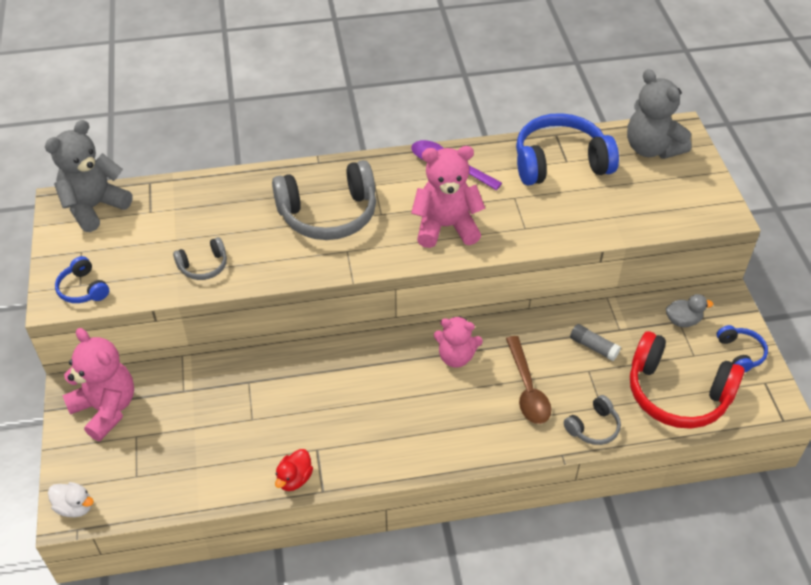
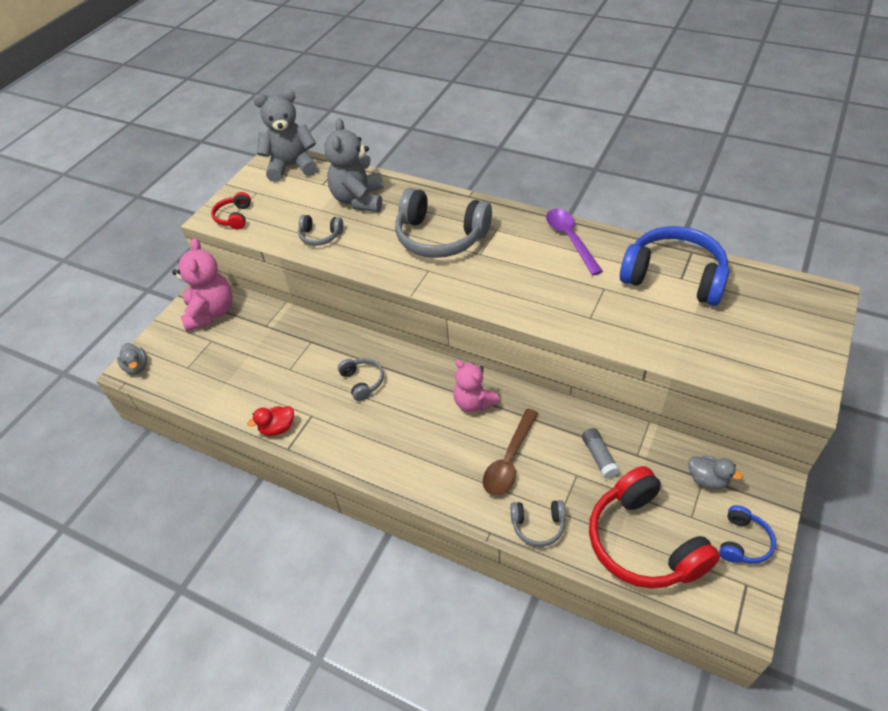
camera: 40 degrees right, 0 degrees up
(75, 507) = (137, 367): white duck -> grey duck
(83, 289) = (234, 217): blue headphones -> red headphones
(337, 392) = (362, 382): none -> grey headphones
(446, 227) = (522, 286): pink teddy bear -> none
(651, 148) = (779, 301): grey teddy bear -> grey teddy bear (359, 200)

